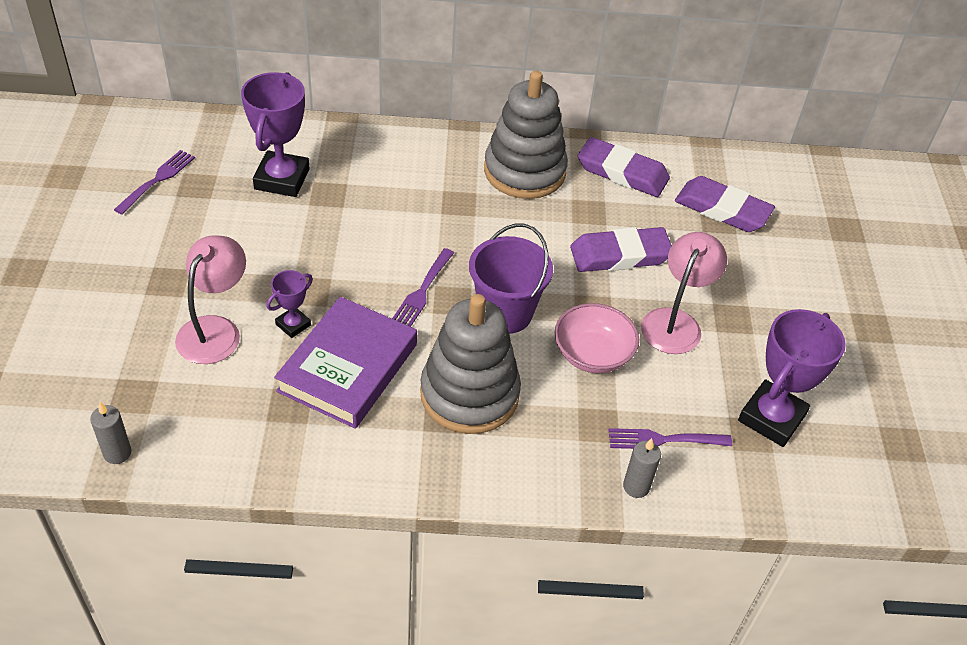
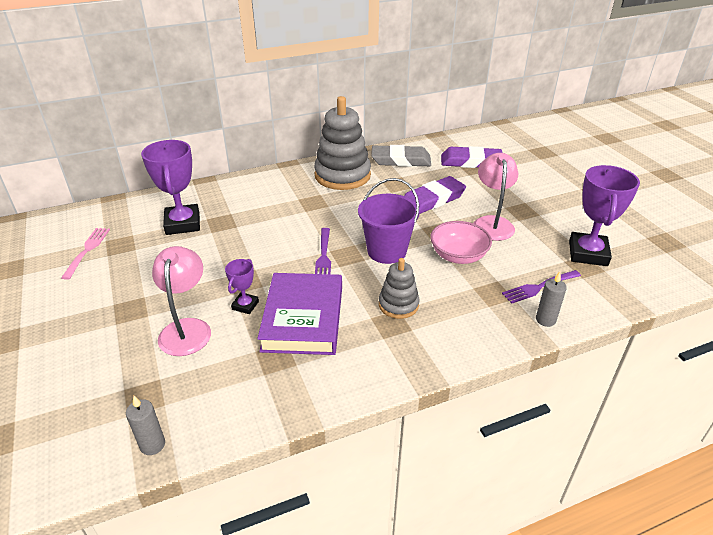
camera: 20 degrees left, 10 degrees down
(157, 180) = (87, 251): purple fork -> pink fork
(469, 394) = (398, 305): grey stacking toy -> grey stacking toy, size x0.54
(622, 172) = (401, 160): purple eraser -> grey eraser

